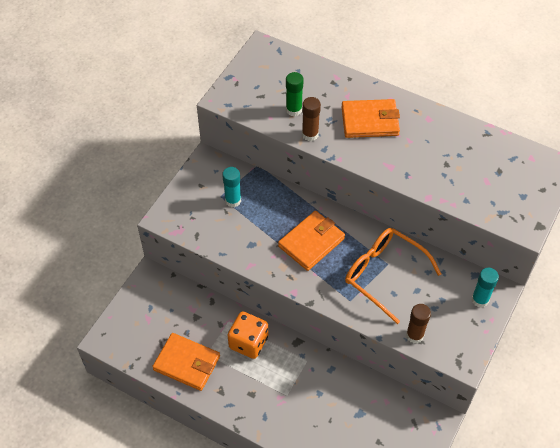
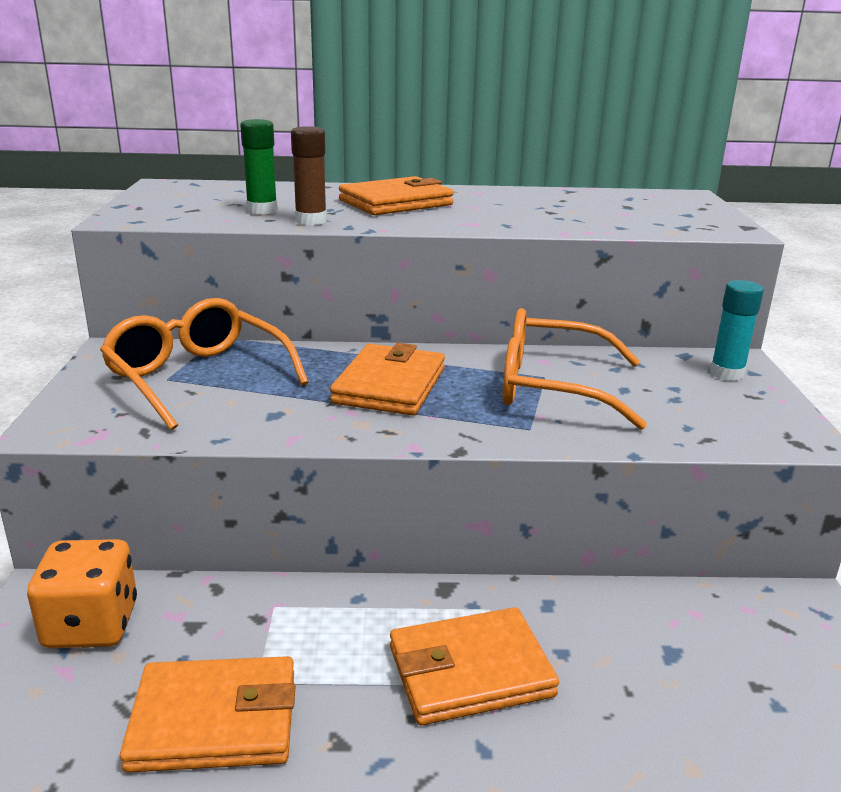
camera: 30 degrees left, 30 degrees down
(233, 200) = (197, 377): turquoise glue stick -> orange glasses
(248, 342) = (343, 625): orange dice -> orange dice (91, 625)
(280, 385) = (470, 671): none -> orange wallet
(414, 335) = (688, 434): brown glue stick -> none

